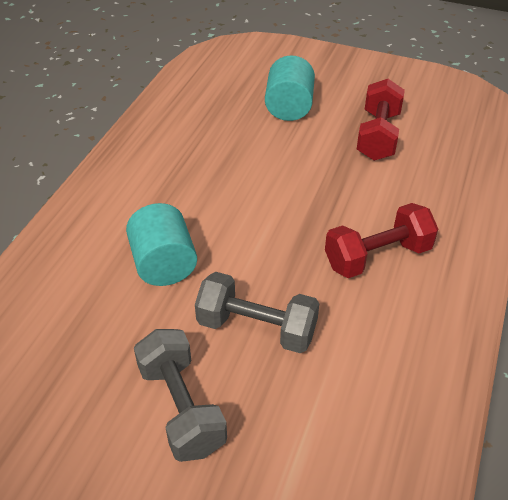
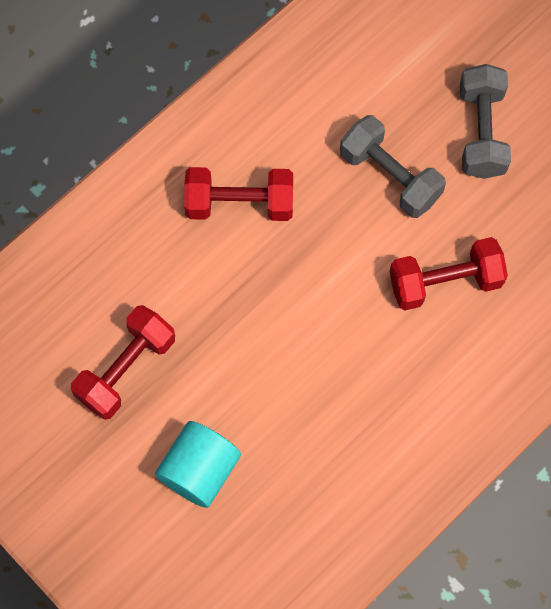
camera: 155 degrees left, 25 degrees up
(164, 264) = (445, 282): turquoise cylinder -> red dumbbell

